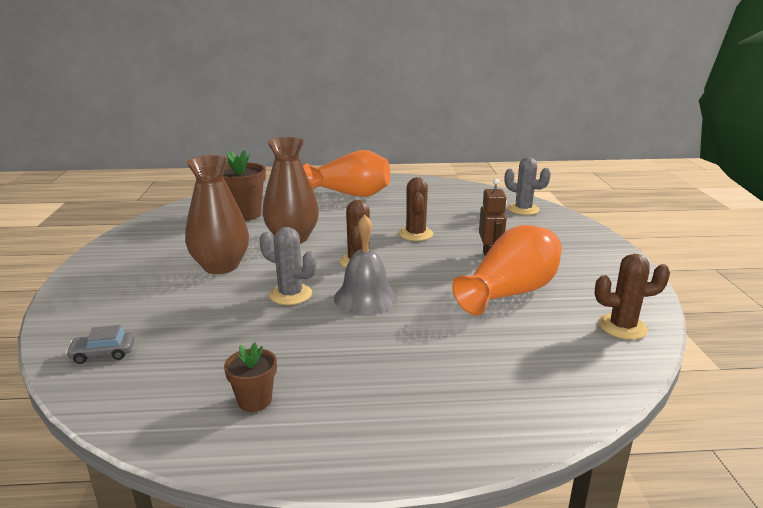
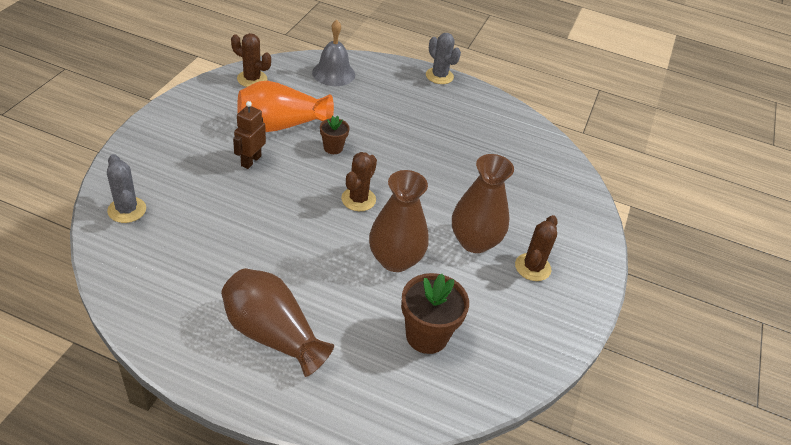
camera: 160 degrees left, 20 degrees up
(103, 353) = (562, 181): grey car -> none
(254, 400) = (481, 119): brown flower pot -> brown flower pot (333, 148)
(290, 294) = (431, 184): grey cactus -> grey cactus (439, 76)
(350, 194) = (272, 334): orange vase -> brown vase
(365, 298) = (381, 160): grey bell -> grey bell (333, 73)
(415, 234) = (277, 216): brown cactus -> brown cactus (532, 267)

